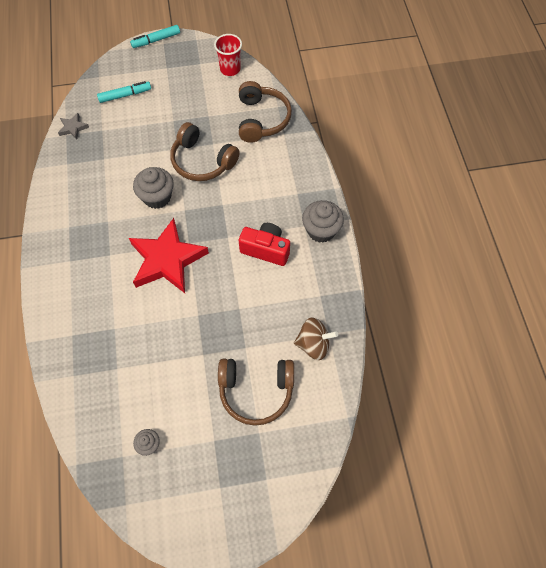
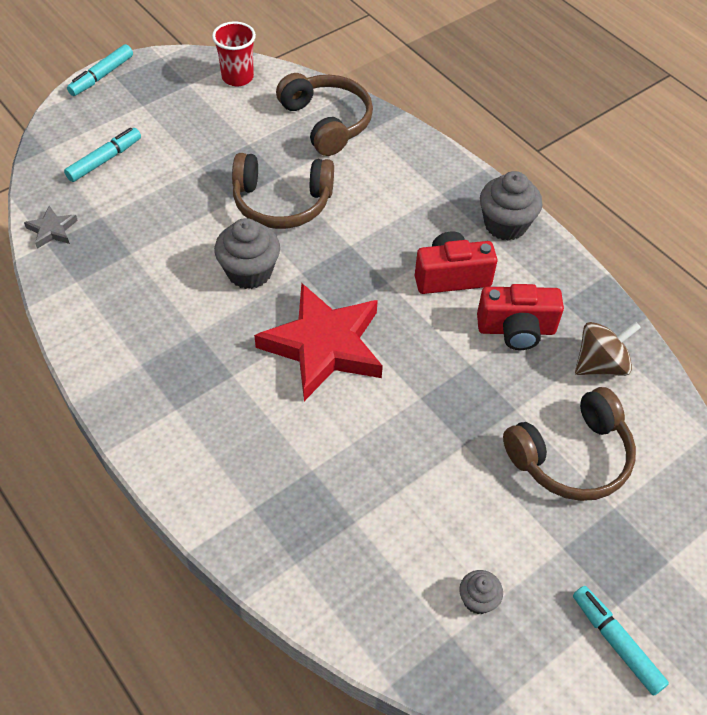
camera: 30 degrees left, 10 degrees down
(204, 507) = (616, 642): none -> turquoise marker
(280, 300) = (516, 330): none -> red camera

